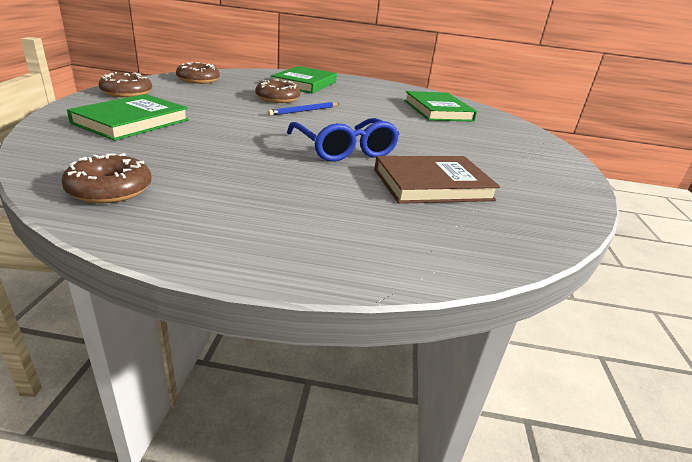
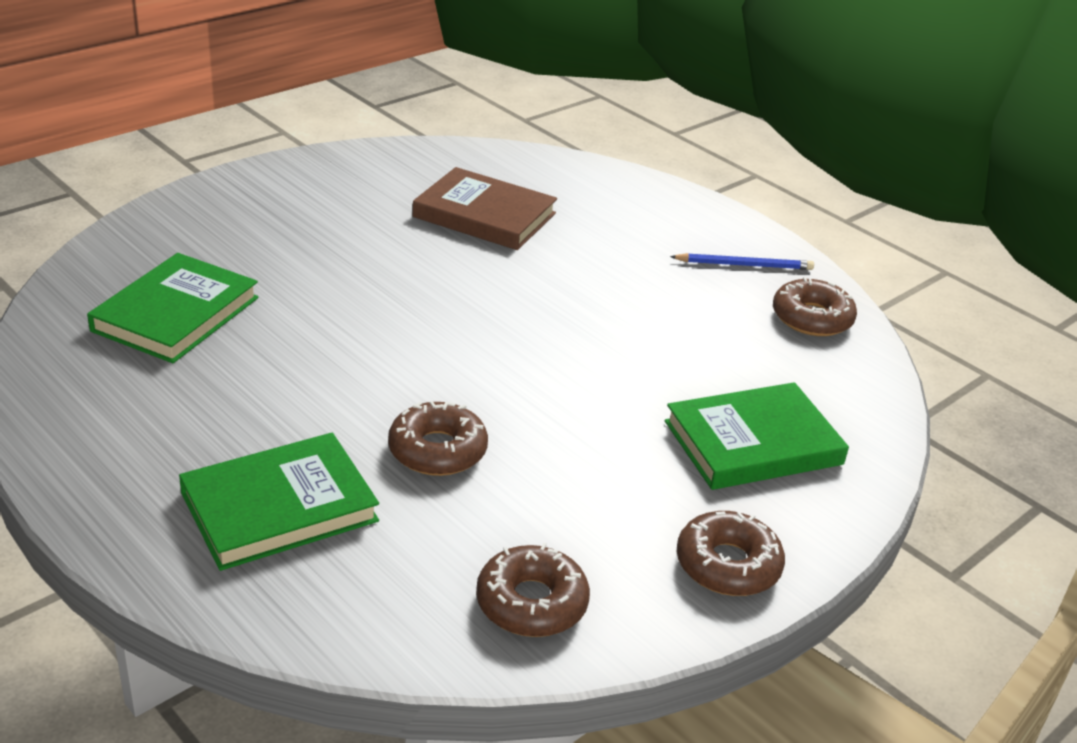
camera: 140 degrees left, 5 degrees up
(304, 111) = (441, 390): blue pencil -> blue pencil (744, 265)
(344, 149) = (505, 288): blue glasses -> none

